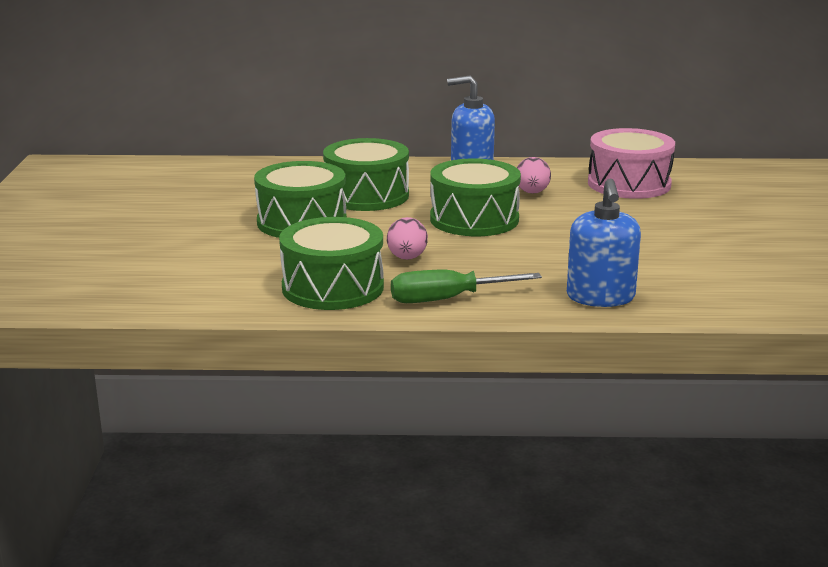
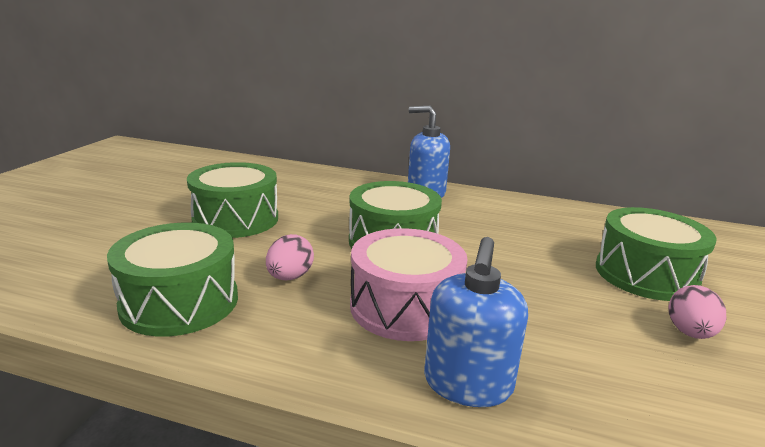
camera: 15 degrees right, 0 degrees up
(366, 195) = (317, 202): green drum -> green drum (645, 274)
(448, 299) = (282, 346): green screwdriver -> none
(532, 192) = (468, 222): pink egg -> pink egg (690, 333)
(629, 184) = (568, 227): pink drum -> pink drum (405, 307)

